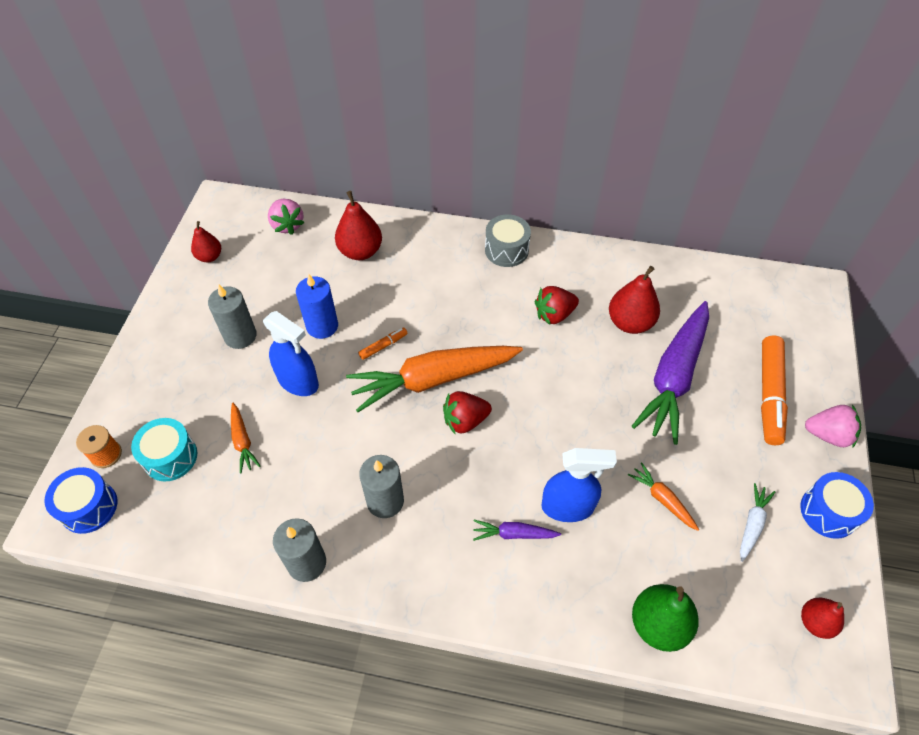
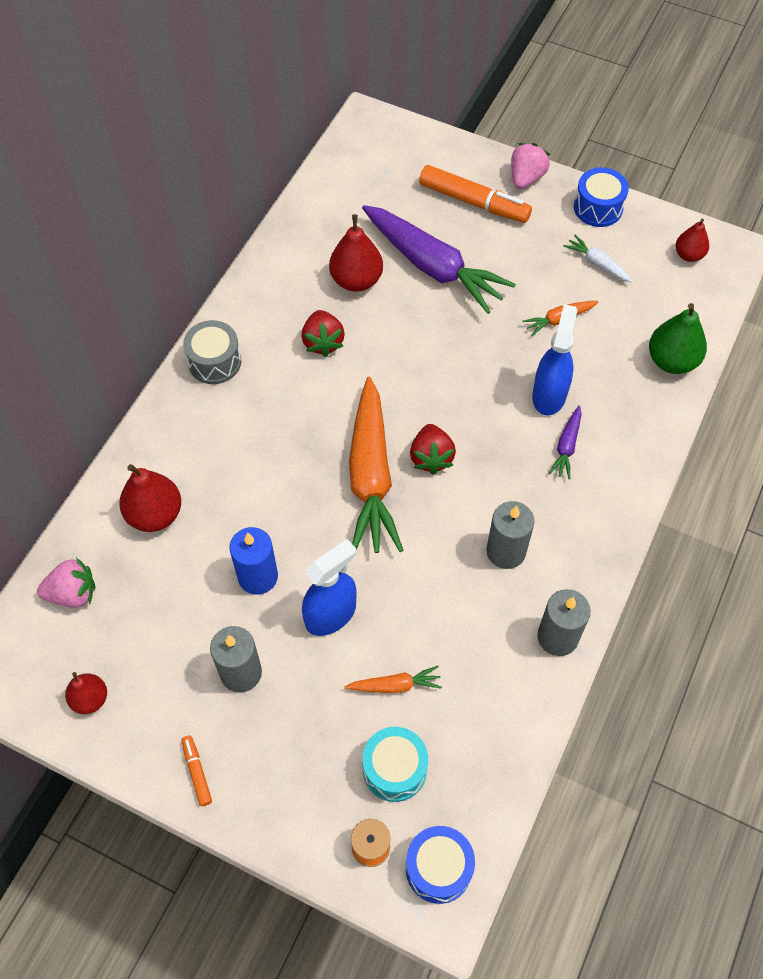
camera: 75 degrees left, 5 degrees up
(383, 346) = (309, 516): orange marker -> orange marker (197, 772)

